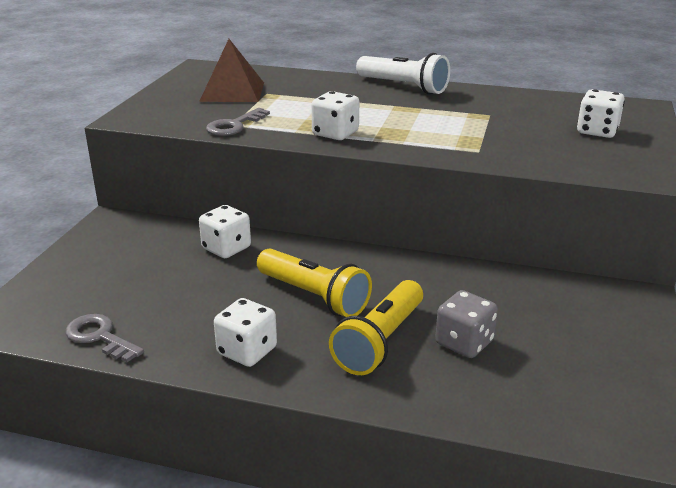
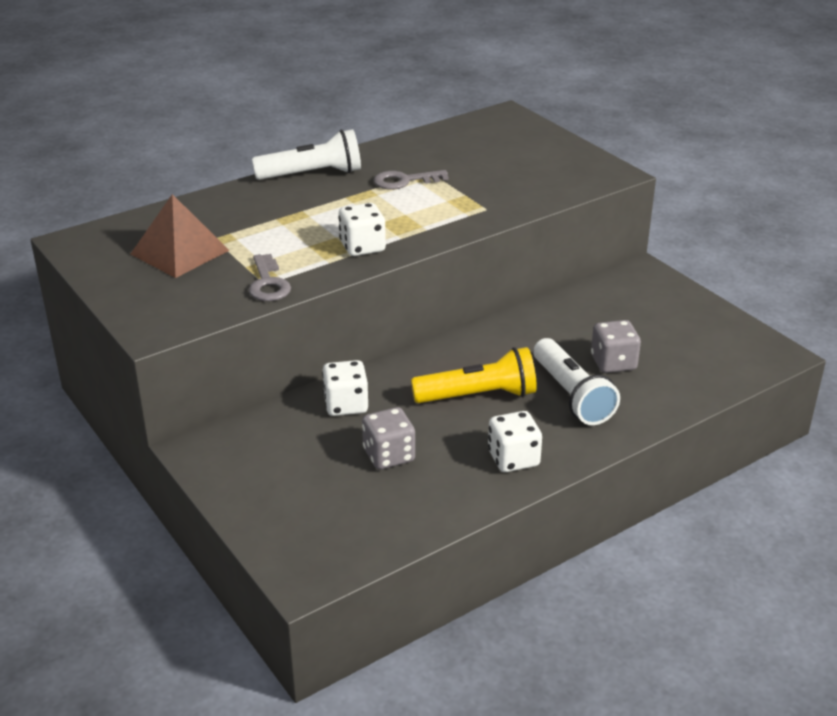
camera: 50 degrees left, 5 degrees up
(99, 337) = (403, 525): grey key -> grey key (404, 181)
(183, 292) = (389, 455): none -> grey dice
(380, 341) = (571, 395): yellow flashlight -> white flashlight
(597, 131) = (521, 152): white dice -> none

